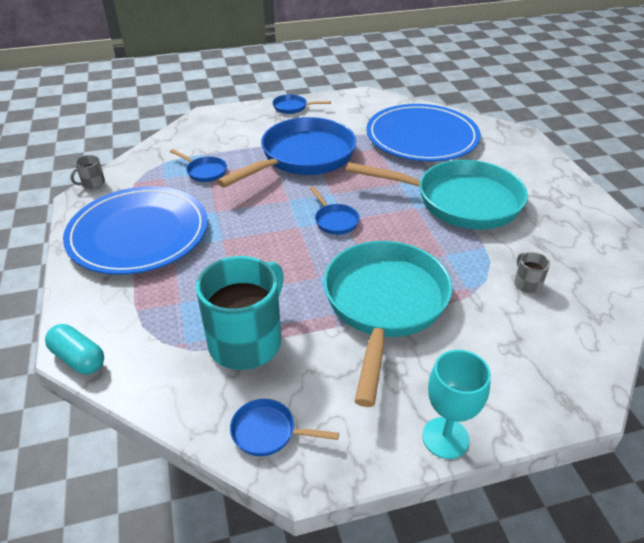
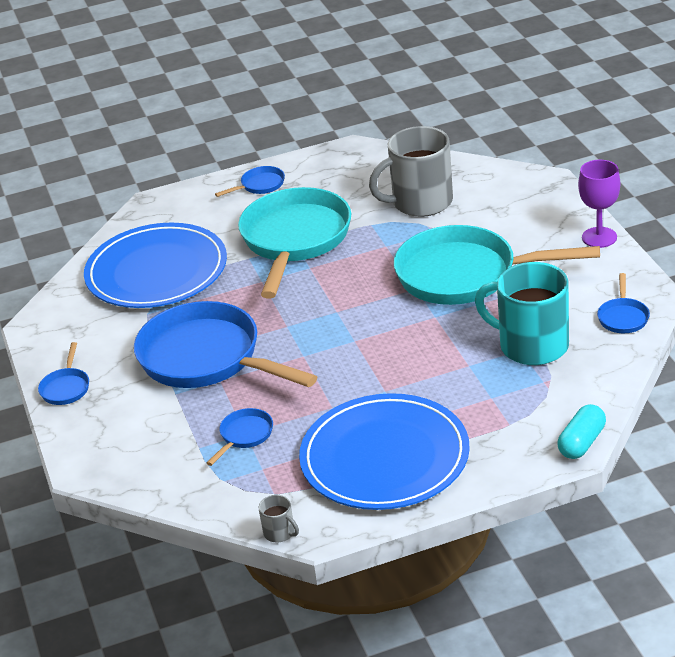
camera: 90 degrees left, 5 degrees down
(335, 221) = (340, 317): blue pan -> blue pan (260, 185)
(445, 438) = (599, 237): turquoise goblet -> purple goblet
(527, 284) = (420, 202): grey mug -> grey mug, size x2.41

